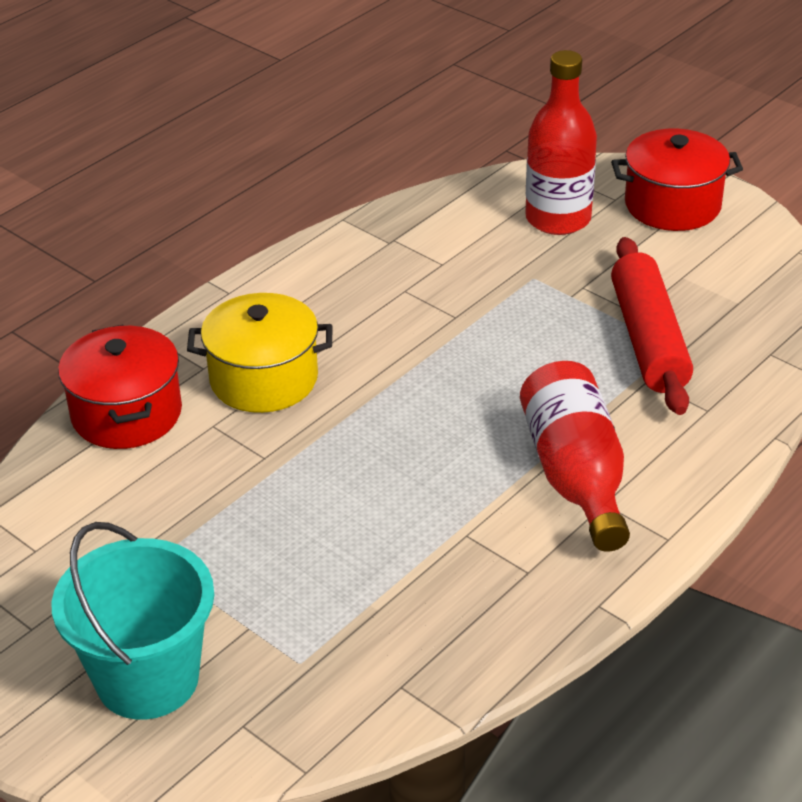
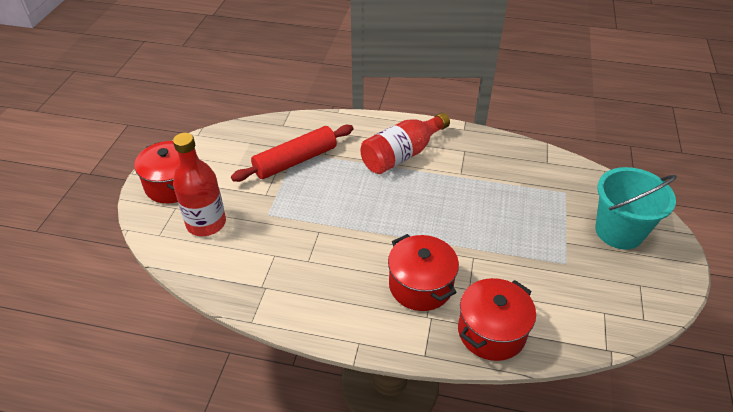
camera: 120 degrees left, 5 degrees up
(264, 379) = (420, 285): yellow pot -> red pot

